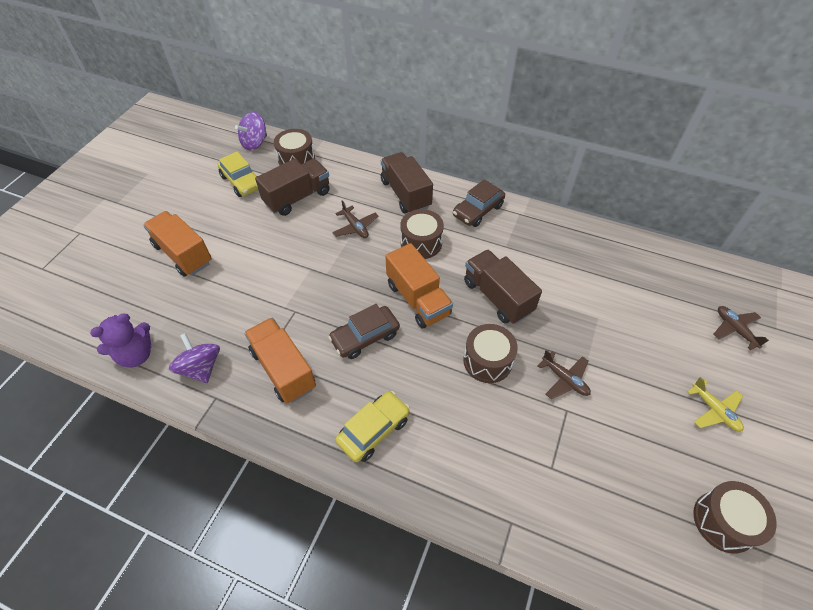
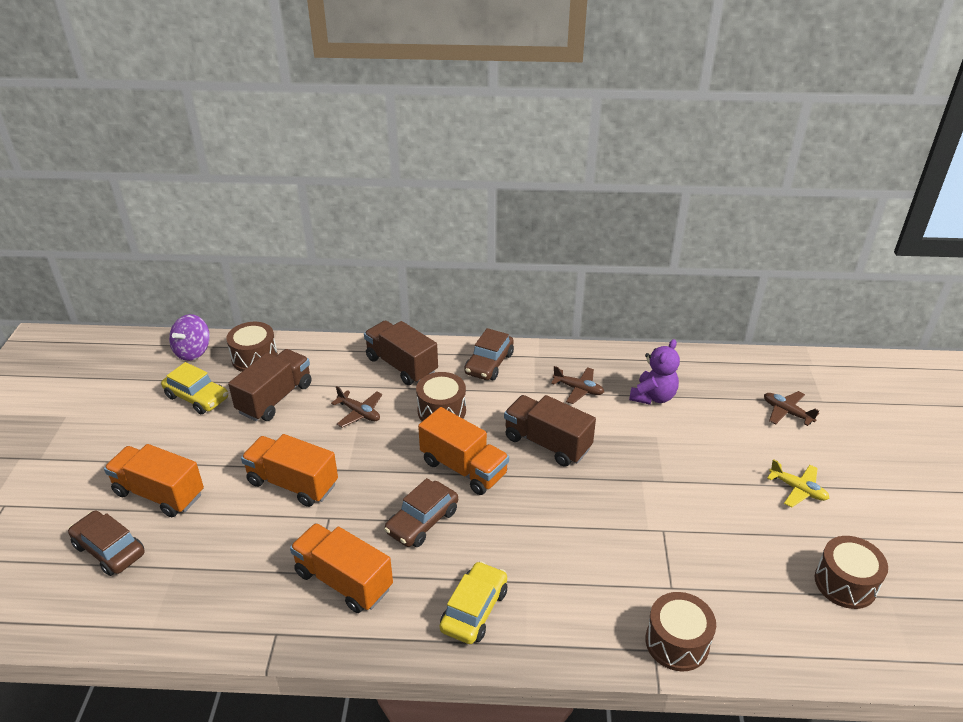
camera: 20 degrees left, 15 degrees down
(131, 289) = (109, 550): none -> brown car
(136, 355) = (152, 618): purple teddy bear -> purple teddy bear (653, 397)
(201, 368) = (242, 608): purple spinning top -> none
(280, 273) = (292, 483): none -> orange truck
(487, 361) = (564, 507): brown drum -> brown drum (677, 642)
(564, 379) = (648, 502): brown plane -> brown plane (578, 389)

